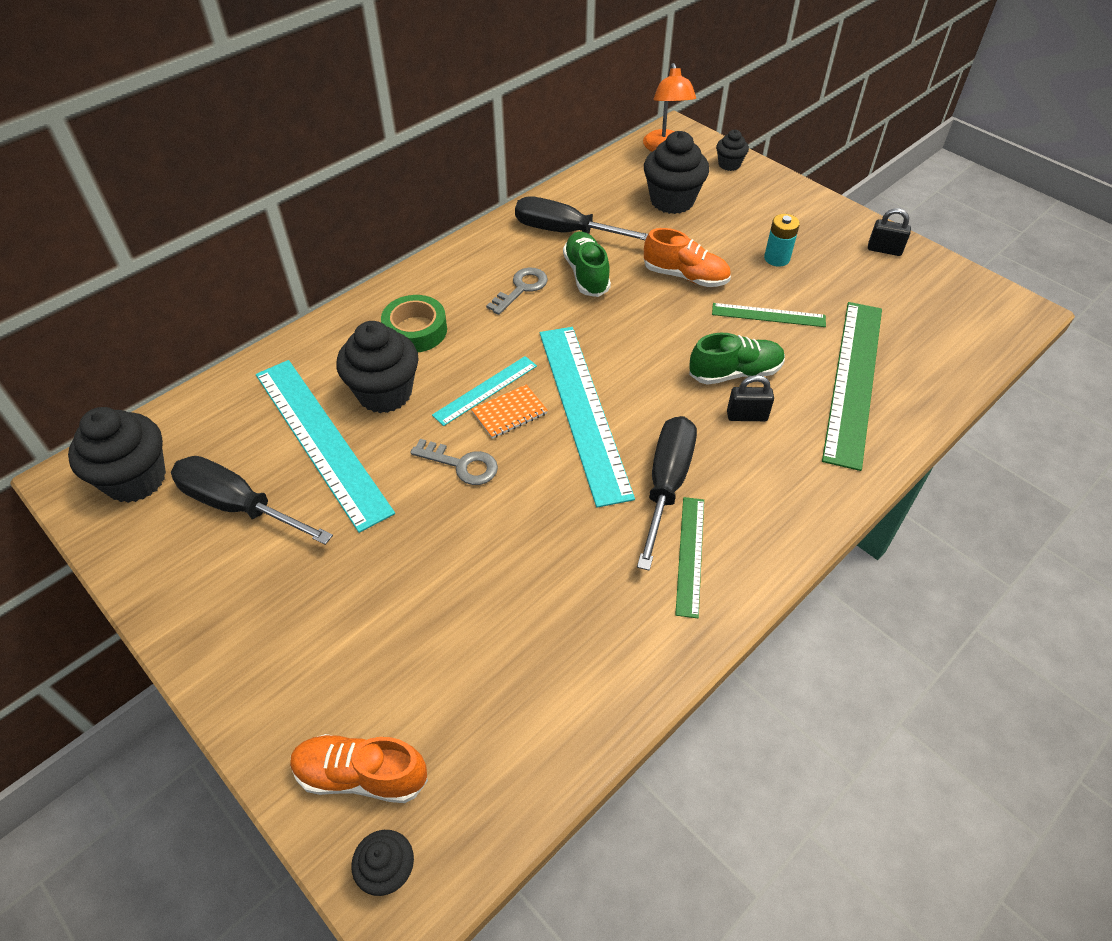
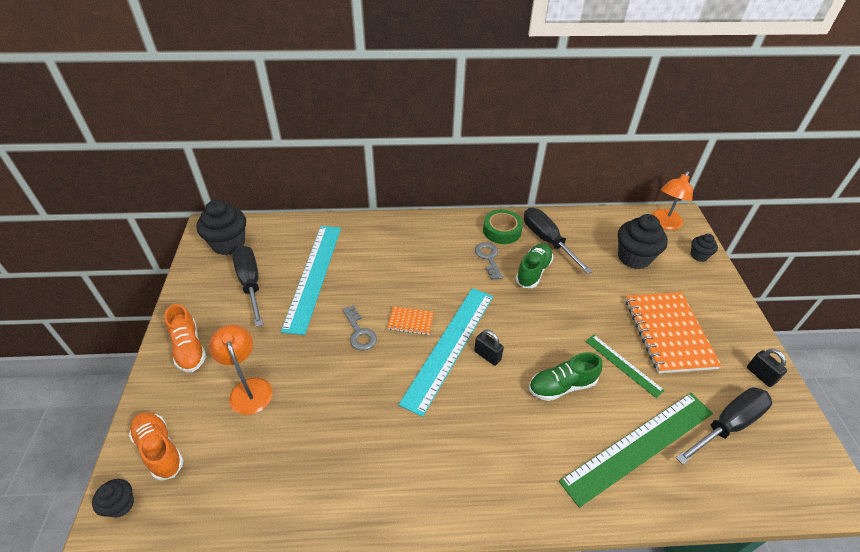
camera: 40 degrees right, 5 degrees down
(385, 393) = (364, 271): black cupcake -> none
(395, 622) = (249, 388): none -> orange lamp
(415, 330) = (412, 248): green tape -> green tape (502, 230)
(485, 390) = (412, 301): turquoise ruler -> none
(521, 288) = (488, 258): grey key -> grey key turned 90 degrees counterclockwise
(666, 485) = (448, 422): black screwdriver -> black screwdriver (727, 425)
(685, 276) = (593, 308): orange shoe -> orange shoe (189, 348)
(690, 555) = (418, 472): green ruler -> none
(735, 373) = (561, 386): green shoe -> green shoe turned 135 degrees clockwise
(747, 416) = (540, 417): black padlock -> black padlock (487, 355)
(777, 258) = (668, 333): turquoise battery -> orange notebook

